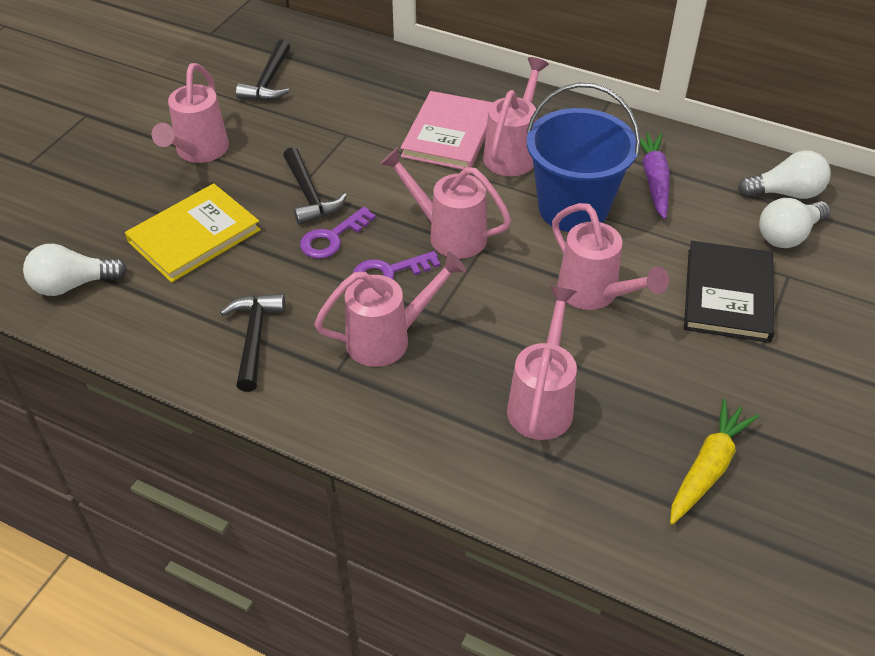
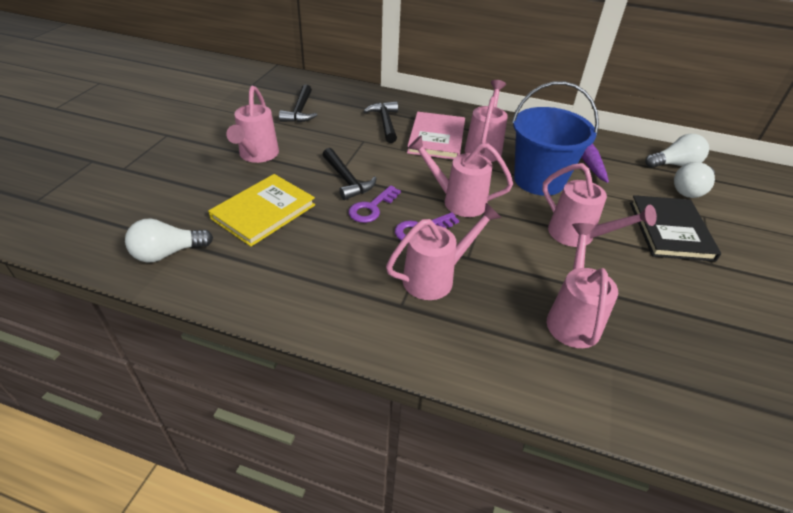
camera: 10 degrees left, 5 degrees down
(254, 338) = (328, 285): black hammer -> black hammer (385, 122)
(707, 468) = (720, 360): yellow carrot -> none

